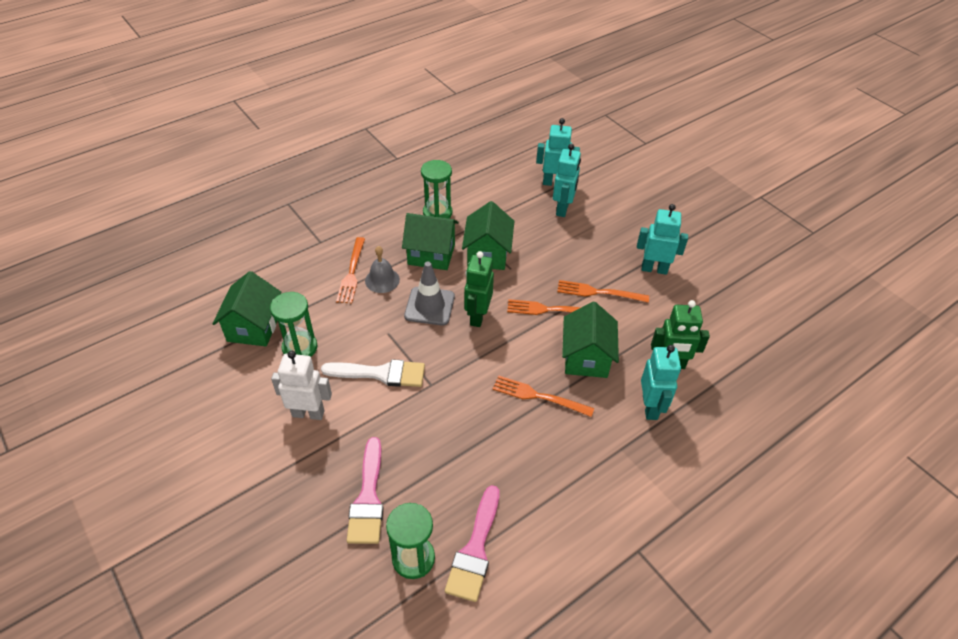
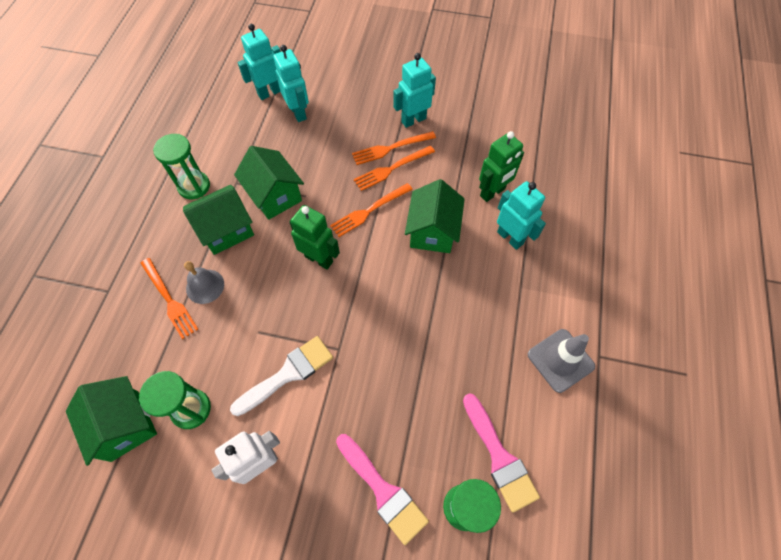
camera: 40 degrees left, 15 degrees up
(429, 306) = (271, 279): grey traffic cone -> grey traffic cone (560, 360)
(477, 316) = (319, 259): green robot -> green robot turned 150 degrees clockwise
(537, 396) = (427, 292): orange fork -> orange fork (390, 148)
(586, 358) = (432, 231): green house -> green house turned 45 degrees clockwise

